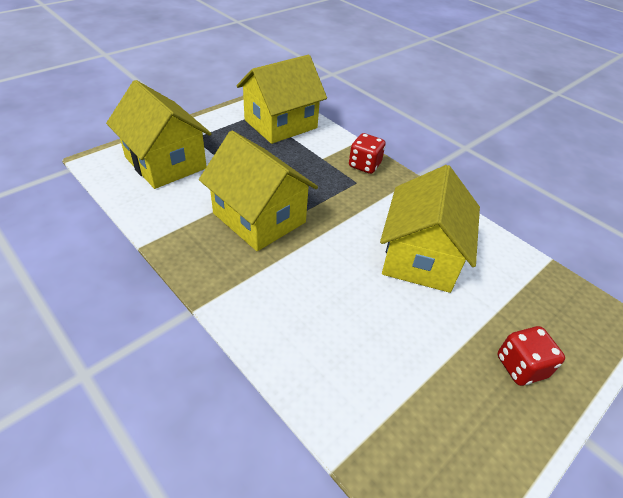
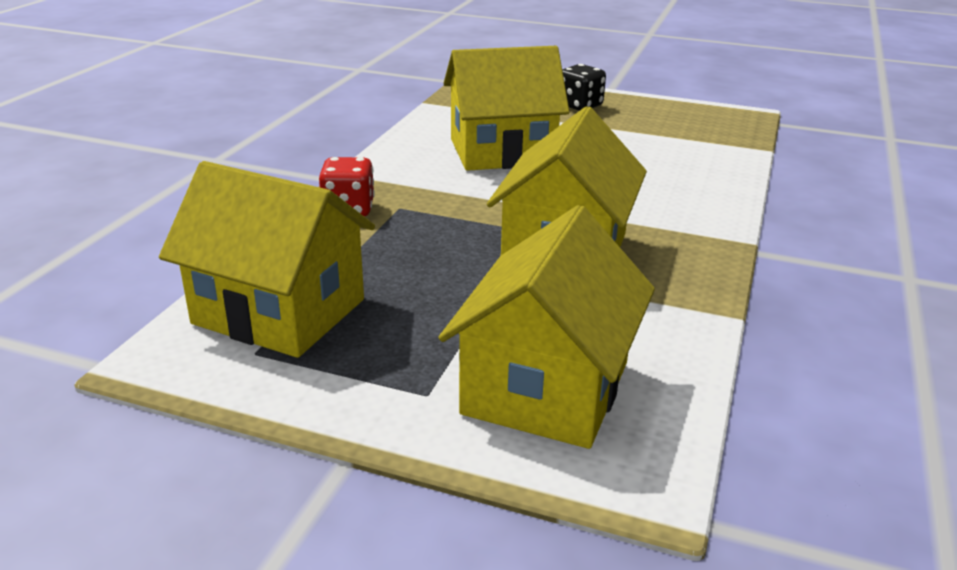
camera: 115 degrees left, 15 degrees down
(521, 366) = (579, 106): red dice -> black dice

